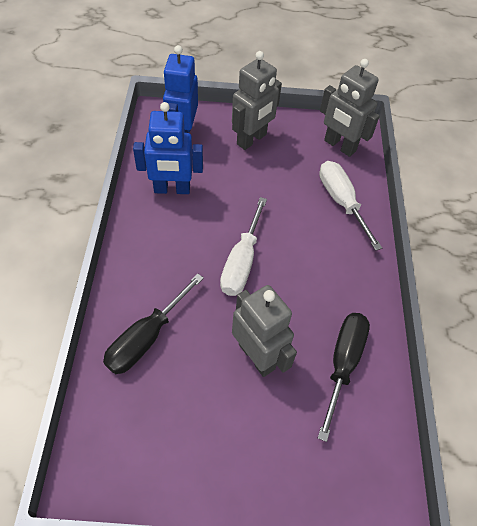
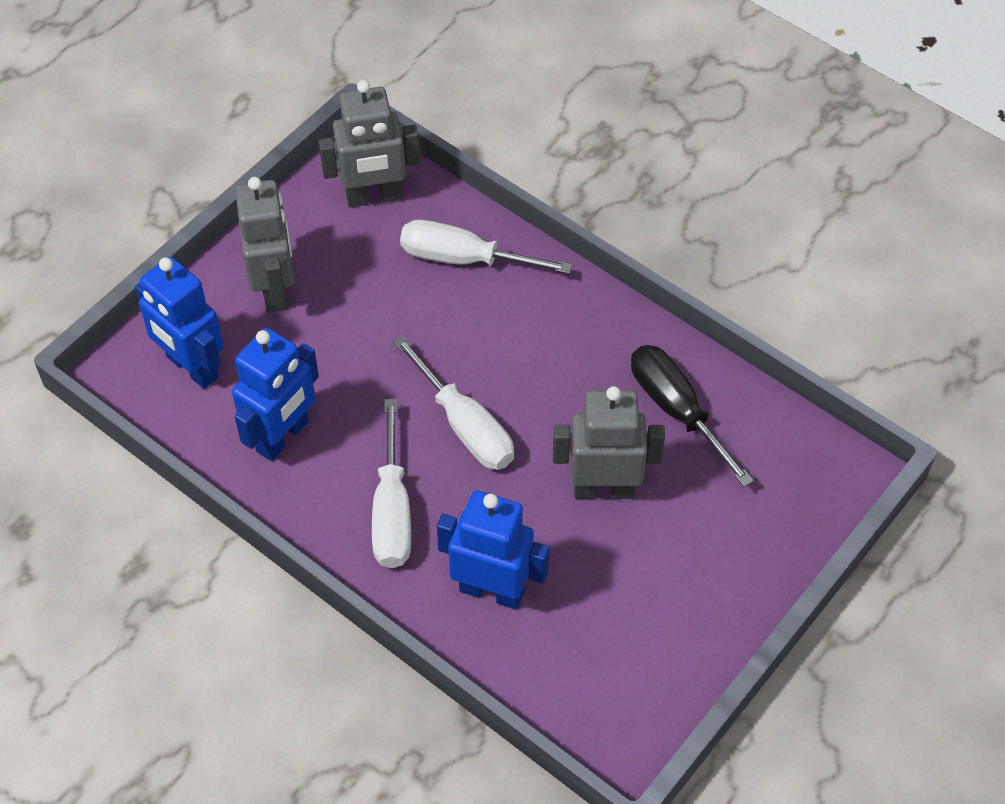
camera: 50 degrees left, 0 degrees up
(147, 337) = (492, 590): black screwdriver -> blue robot
(163, 259) = (392, 510): none -> white screwdriver

